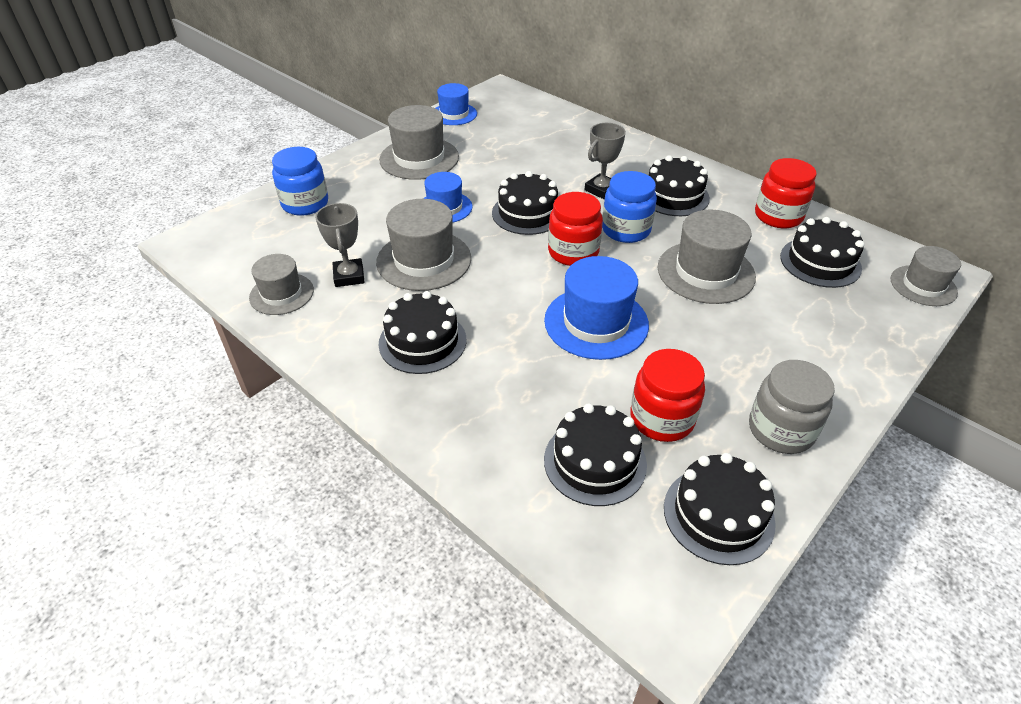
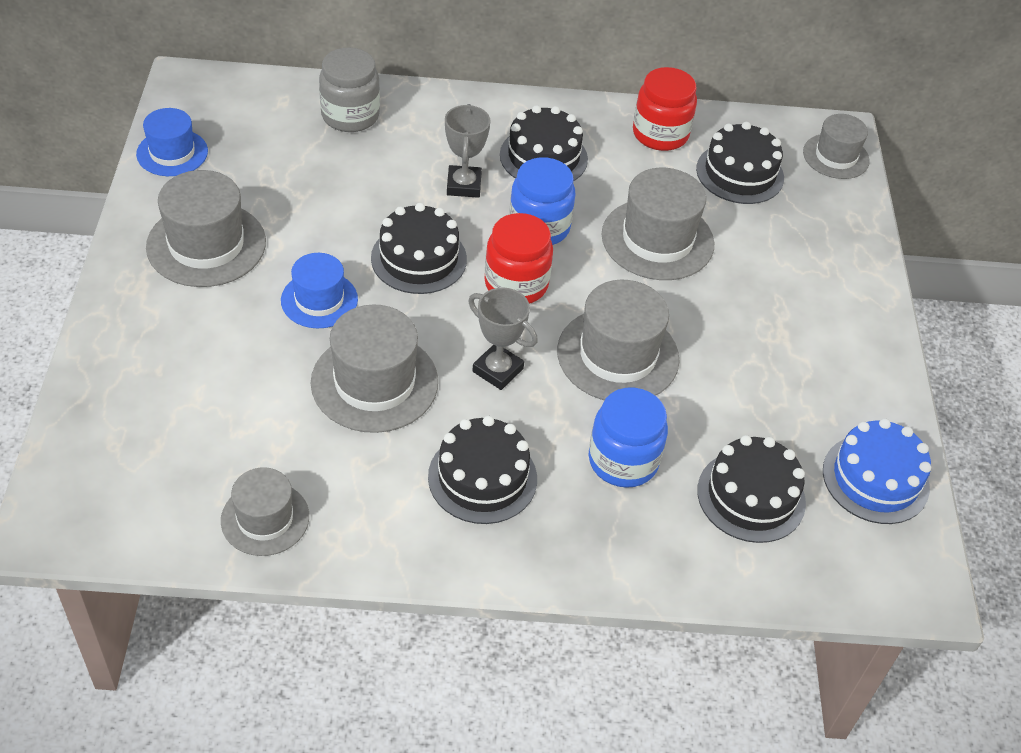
camera: 45 degrees left, 5 degrees up
(305, 204) = (139, 387): blue jar -> blue jar (623, 461)
(349, 276) = (315, 450): grey trophy -> grey trophy (498, 370)
(596, 322) = (618, 355): blue hat -> grey hat
(662, 418) = (762, 420): red jar -> none
(718, 515) = (875, 479): black cake -> blue cake
(781, 430) = (853, 372): grey jar -> grey jar (350, 115)

